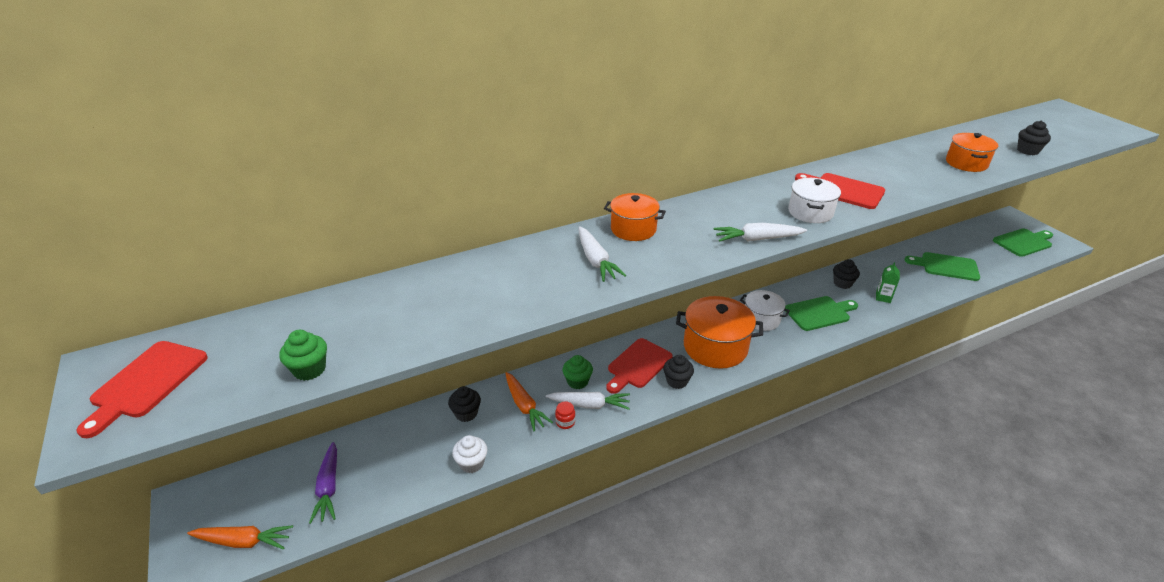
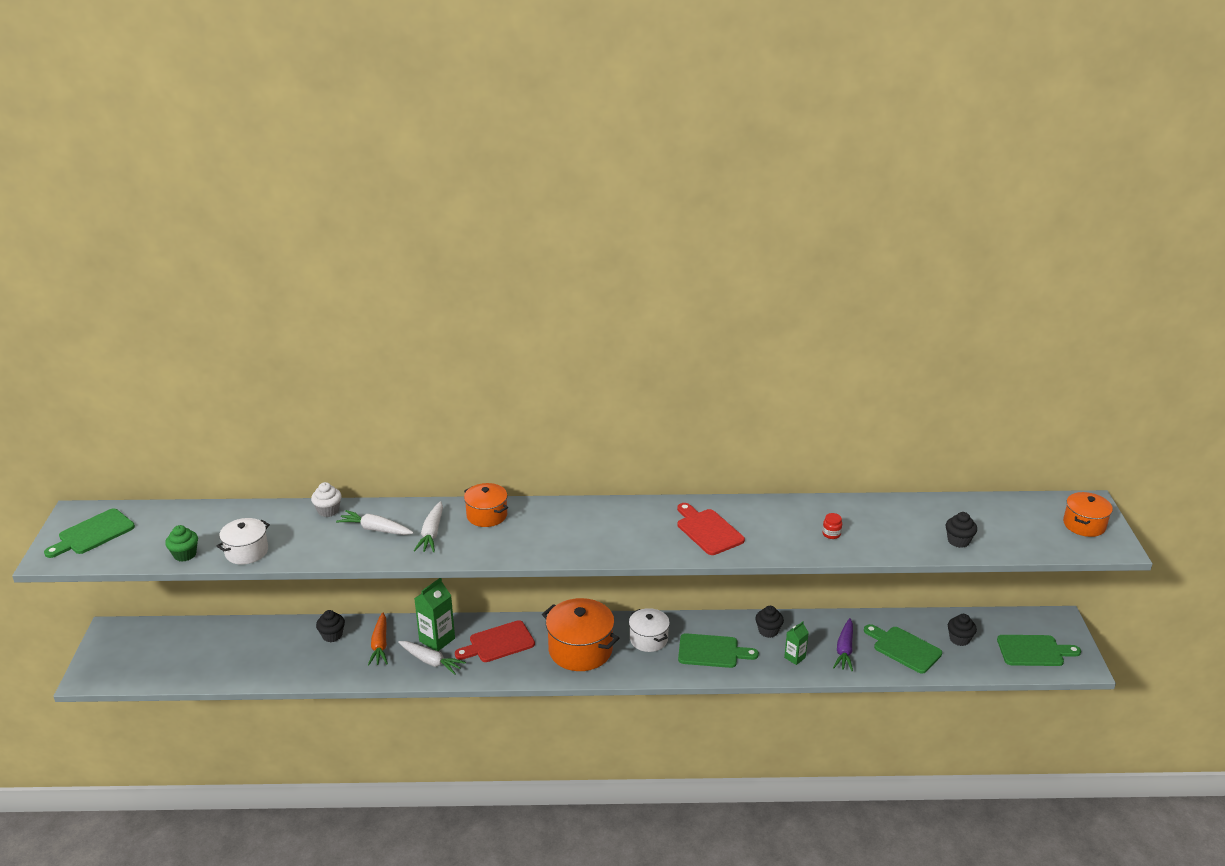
camera: 25 degrees right, 5 degrees down
(146, 383) = (93, 534): red cutting board -> green cutting board
(243, 541) = (130, 671): orange carrot -> none
(329, 487) = (202, 655): purple carrot -> purple carrot (844, 650)
(471, 463) = (309, 673): white cupcake -> white cupcake (328, 511)
(565, 422) = (401, 668): red jar -> red jar (831, 534)
(577, 381) = (437, 640): green cupcake -> green carton
(677, 381) = (519, 667): black cupcake -> black cupcake (959, 639)
(757, 239) = (575, 553): white carrot -> white carrot (375, 529)
(810, 212) = (650, 542): white pot -> white pot (246, 552)
(966, 163) = (869, 536): orange pot -> orange pot (1084, 525)

